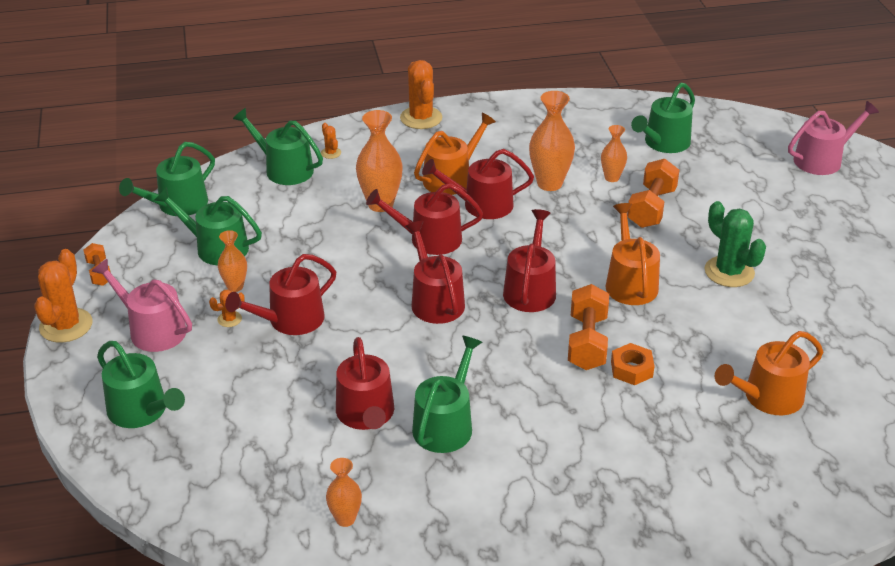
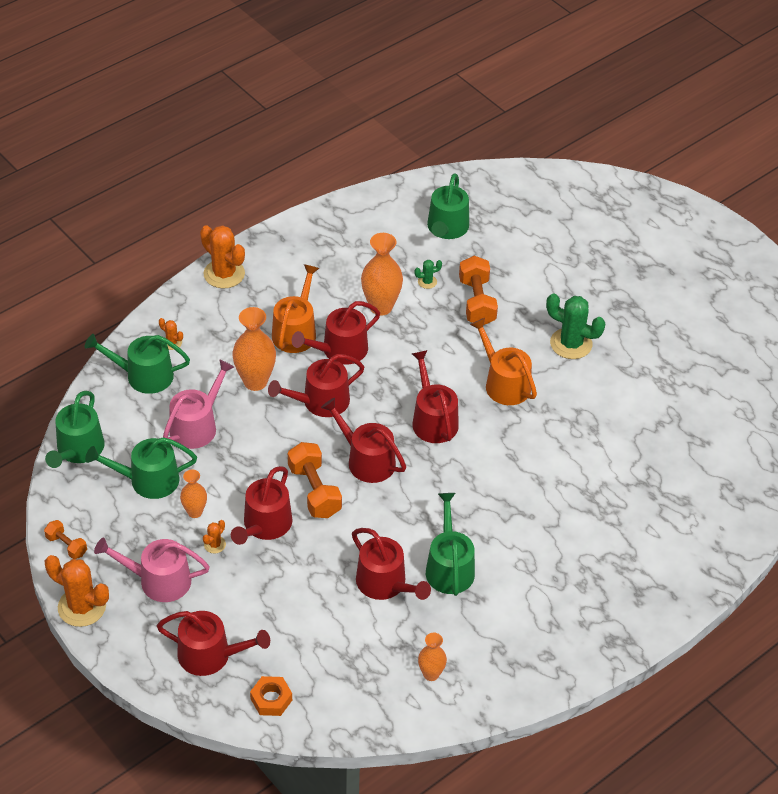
camera: 30 degrees left, 10 degrees up
(66, 325) = (82, 607): orange cactus -> orange cactus turned 45 degrees counterclockwise
(142, 411) = (210, 655): green watering can -> red watering can
(587, 342) = (505, 452): orange dumbbell -> orange dumbbell (314, 491)
(612, 178) = (427, 282): orange vase -> green cactus
(631, 369) = (552, 463): orange nut -> orange nut (271, 699)
(767, 397) = (658, 448): orange watering can -> none
(822, 159) = (580, 201): pink watering can -> pink watering can (197, 426)

